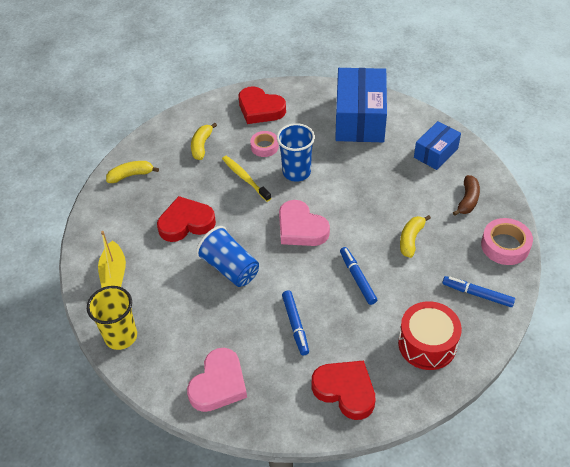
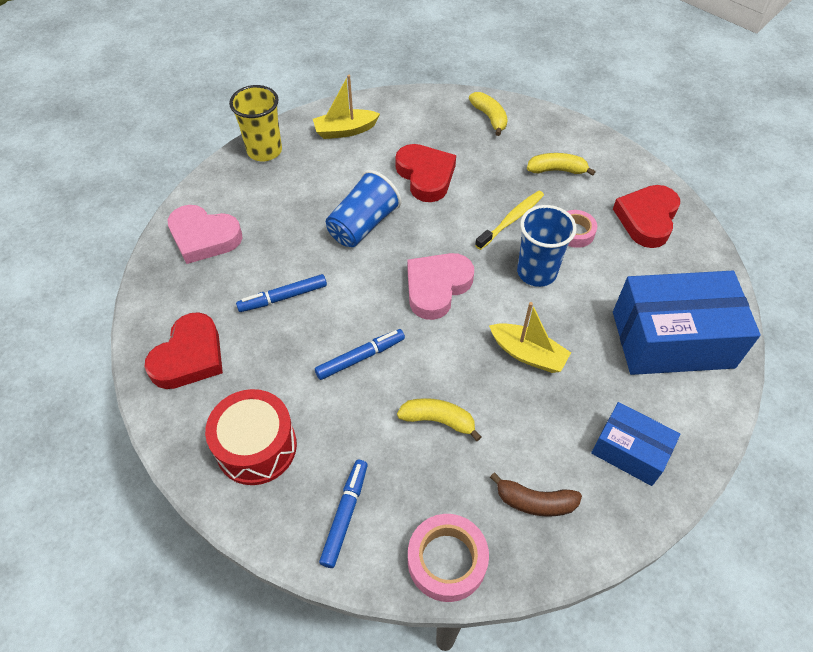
camera: 80 degrees right, 5 degrees up
(364, 187) = (528, 354): none -> yellow boat

